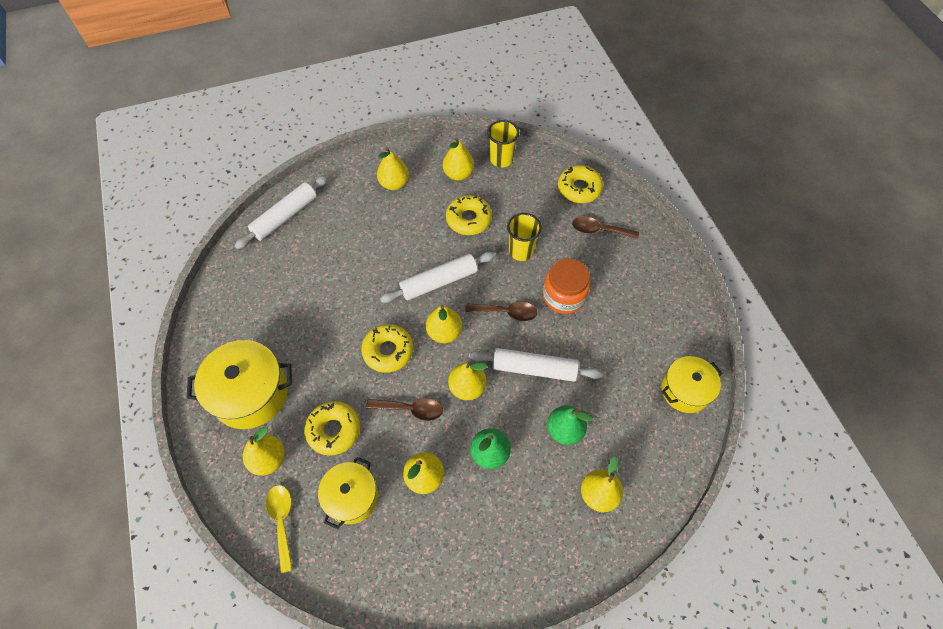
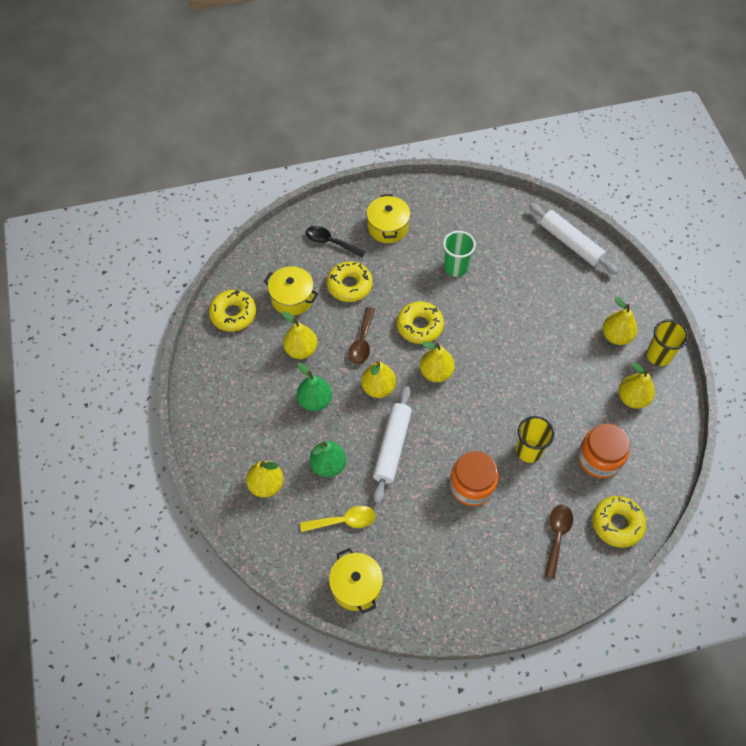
camera: 95 degrees right, 0 degrees up
(250, 394) = (388, 227): yellow pot -> yellow pot, size x0.65
(268, 459) = (330, 242): yellow pear -> black spoon
(282, 522) = (280, 253): yellow spoon -> yellow spoon (343, 521)
(312, 319) = (455, 267): none -> green cup
(439, 281) = (493, 371): white rolling pin -> none
(468, 219) = (570, 403): yellow donut -> yellow donut (233, 314)
(501, 159) = (656, 444): yellow cup -> yellow cup (658, 355)
(506, 312) = (455, 428): brown spoon -> none
(521, 199) = (599, 458): none -> orange jar

